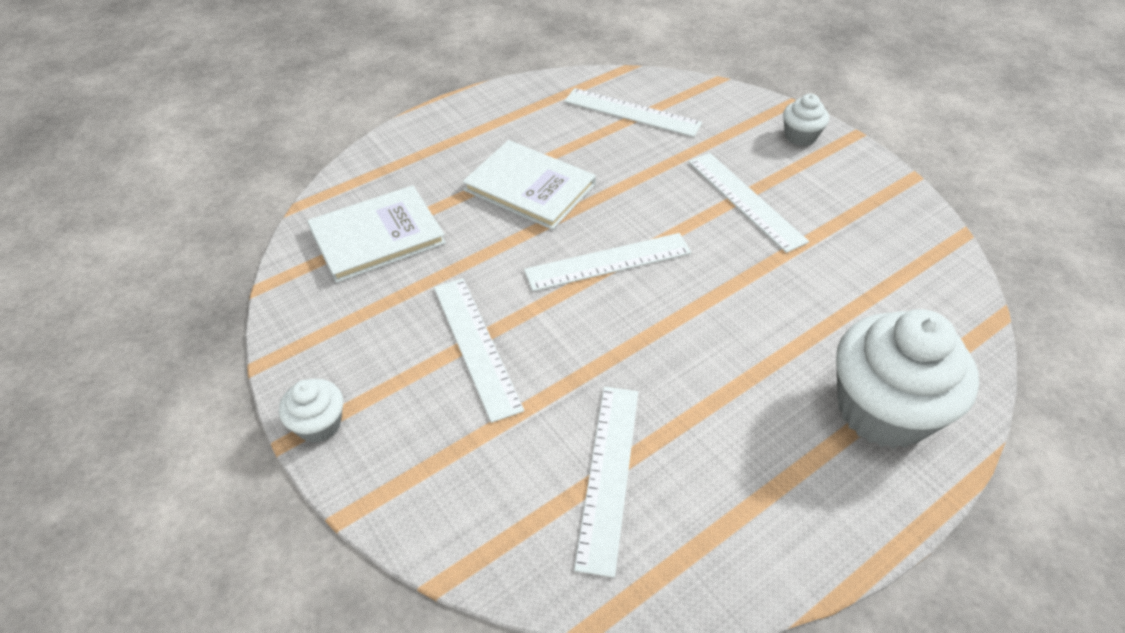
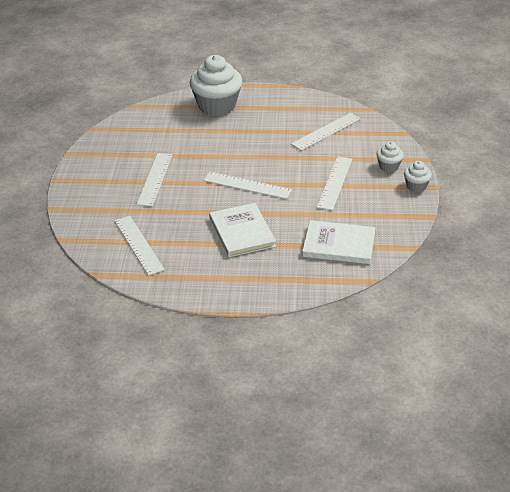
camera: 140 degrees left, 10 degrees down
(800, 136) = (81, 191): white cupcake -> white cupcake (389, 166)

